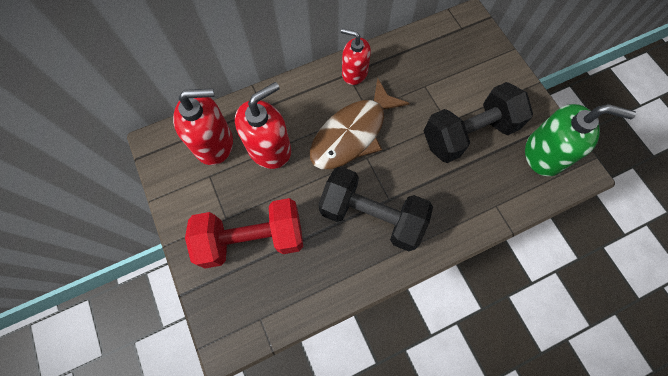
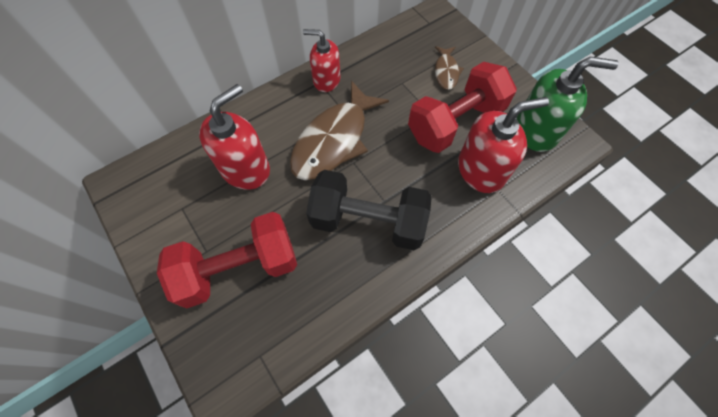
camera: 10 degrees left, 5 degrees down
(214, 143) = (183, 173): red soap dispenser -> red soap dispenser (481, 170)
(468, 134) = (455, 122): black dumbbell -> red dumbbell
(469, 81) = (446, 72): none -> brown fish

